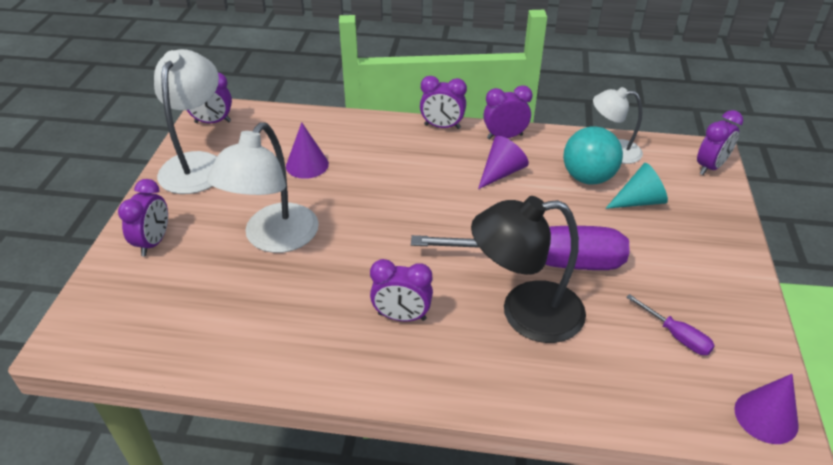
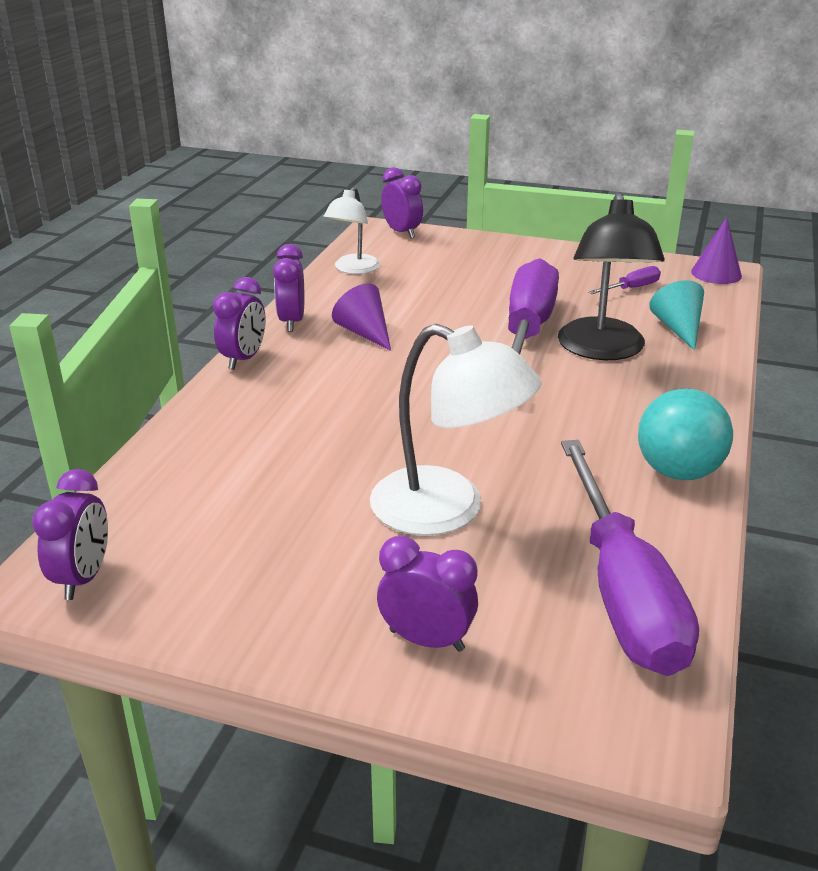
camera: 80 degrees left, 10 degrees down
(188, 326) = (622, 591): none -> purple screwdriver
(197, 164) = (215, 595): white lamp -> none
(307, 165) = (278, 474): purple cone -> none
(402, 316) = (606, 420): purple clock -> none
(588, 178) = (395, 288): turquoise ball -> turquoise ball (678, 472)
(639, 201) = (443, 271): turquoise cone -> turquoise cone (678, 329)

